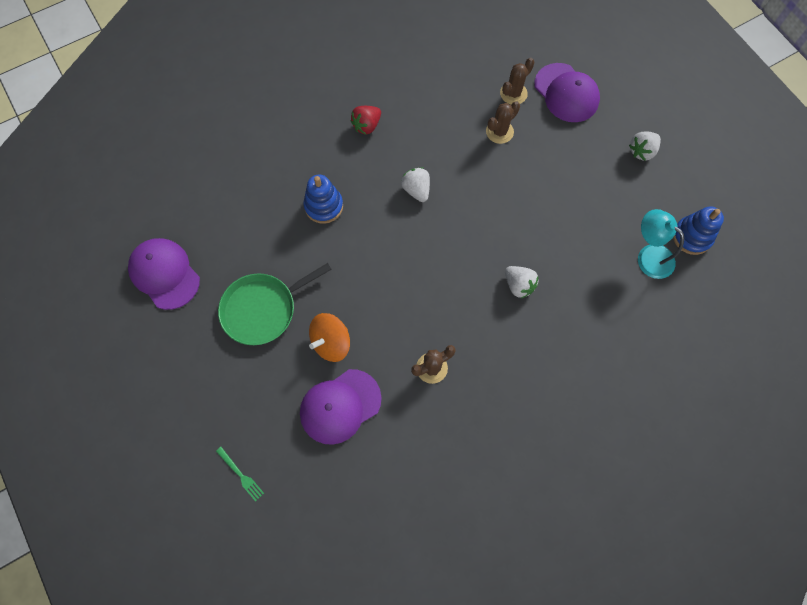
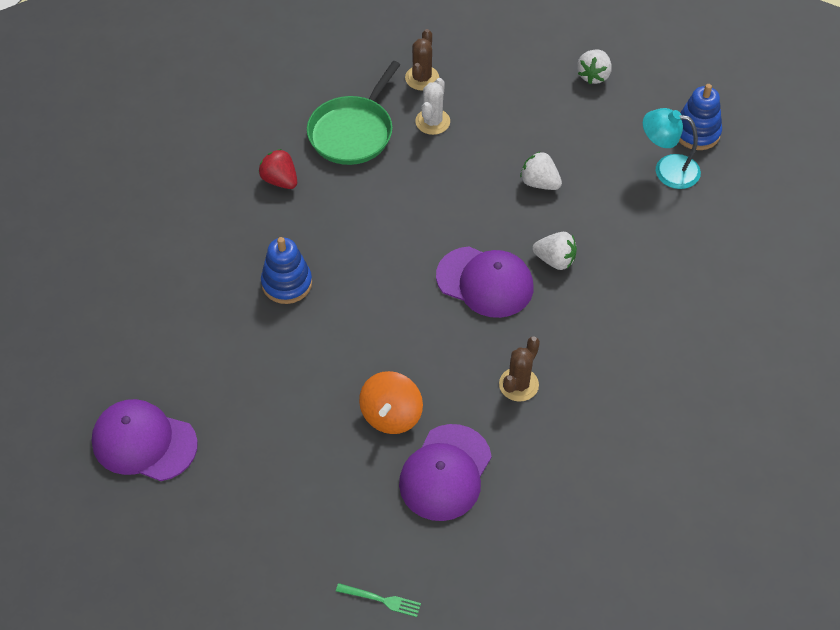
camera: 30 degrees left, 15 degrees down
(263, 309) = (289, 421): green pan -> green pan (353, 132)
(367, 126) = (280, 180): red strawberry -> red strawberry turned 120 degrees clockwise
(416, 190) = (381, 219): white strawberry -> white strawberry (539, 183)
(499, 132) = (432, 122): brown cactus -> white cactus
(566, 93) = (478, 53): purple cap -> purple cap (485, 282)

